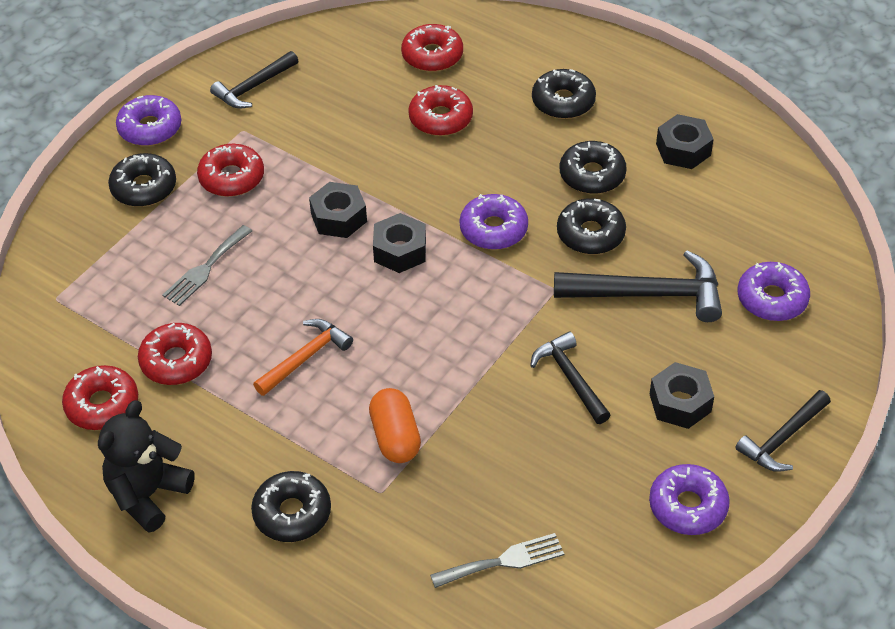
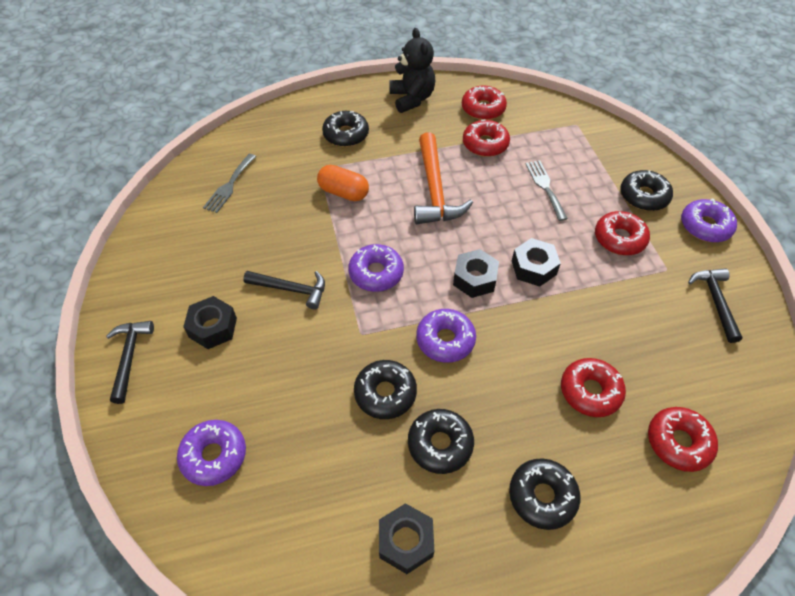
camera: 130 degrees right, 5 degrees up
(305, 358) = (435, 190): orange hammer -> orange hammer, size x1.58
(648, 294) = (301, 382): black hammer -> none
(688, 506) = (158, 276): purple donut -> purple donut (376, 273)

